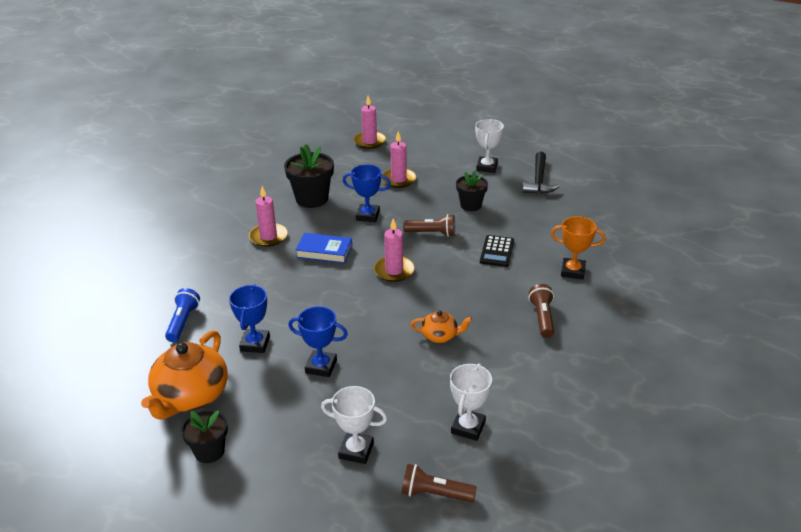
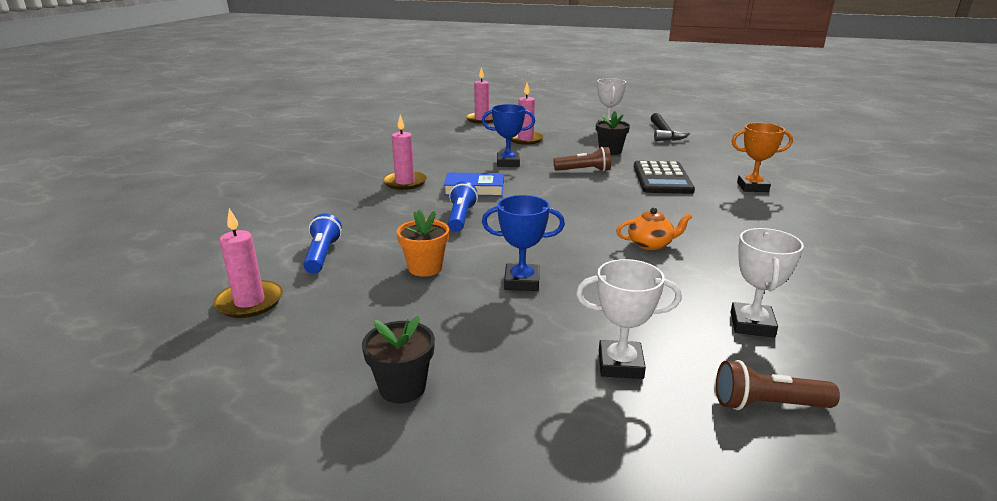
camera: 10 degrees left, 10 degrees down
(190, 396) = (354, 326): orange teapot -> none
(255, 344) = (425, 268): blue trophy -> orange flower pot
(300, 288) = (460, 218): none -> blue flashlight
(312, 199) = (441, 155): black flower pot -> none
(394, 271) = (561, 198): pink candle -> pink candle (249, 302)
(497, 251) = (662, 178): black calculator -> black calculator, size x1.53
(542, 318) = (753, 222): brown flashlight -> none

